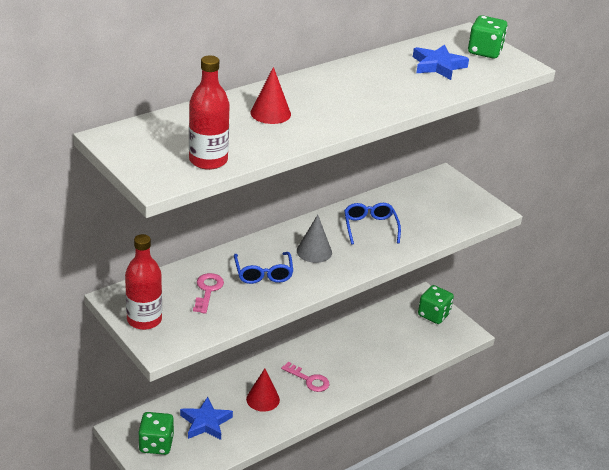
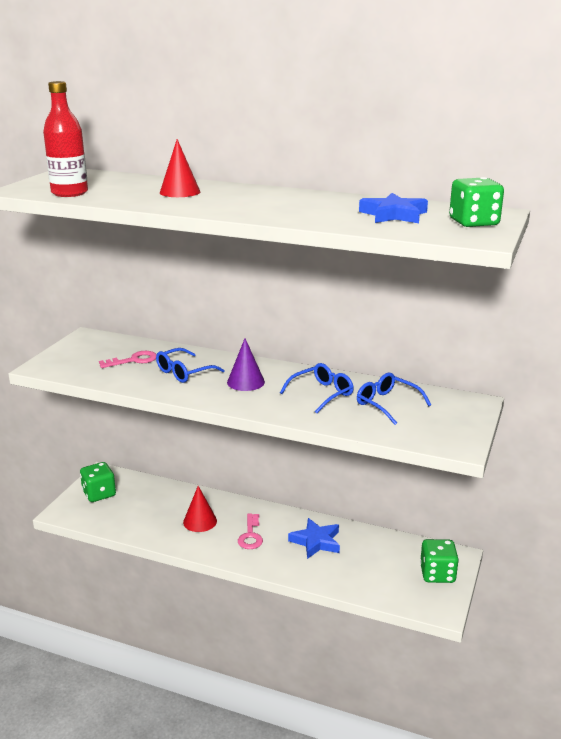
camera: 60 degrees right, 10 degrees down
(144, 320) = (69, 352): red bottle -> none
(206, 422) = (144, 505): blue star -> blue star (316, 542)
(314, 251) = (245, 382): grey cone -> purple cone
(413, 209) = (387, 404): none -> blue glasses

